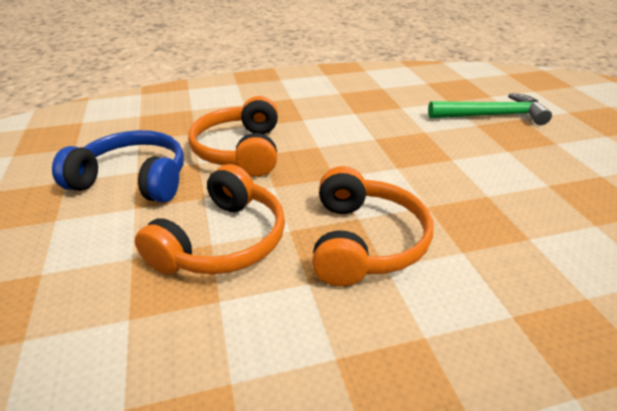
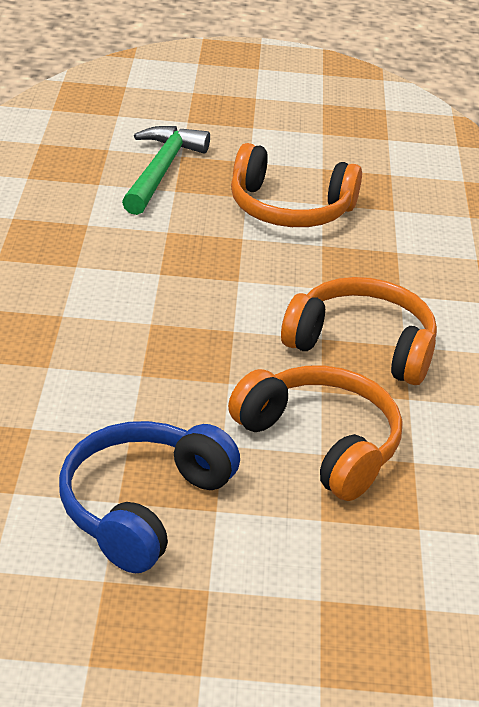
camera: 75 degrees left, 0 degrees up
(240, 151) = (121, 392): orange headphones -> orange headphones (289, 208)

